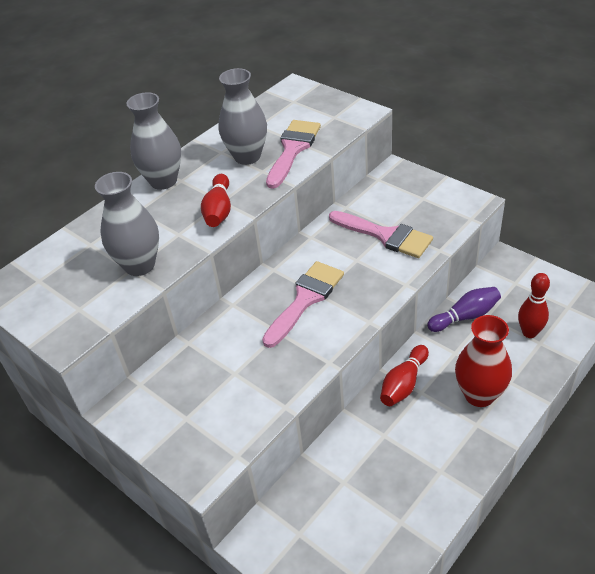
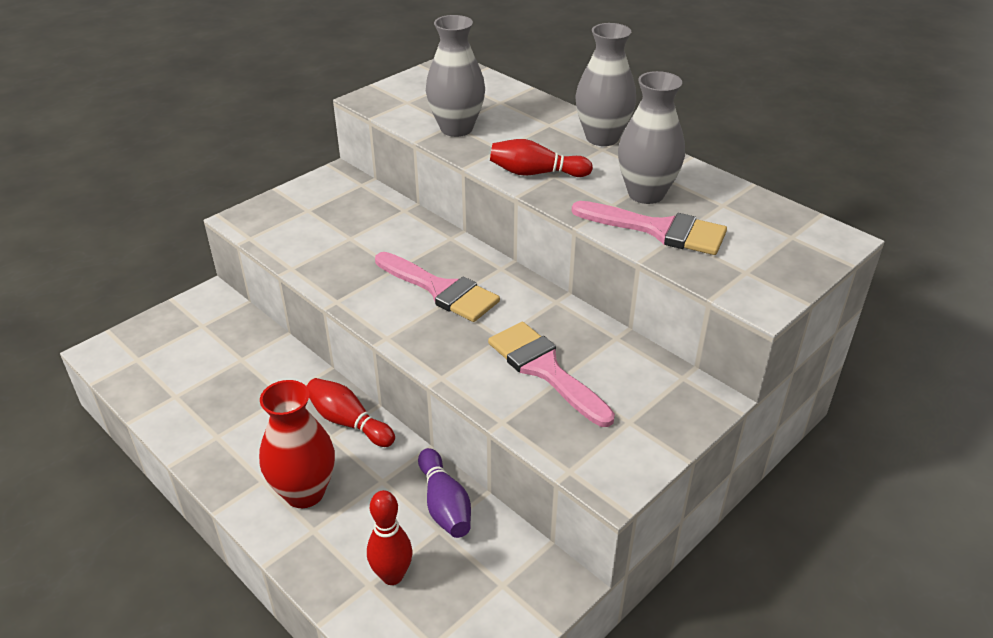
camera: 90 degrees right, 5 degrees down
(385, 235) = (545, 369): pink brush -> pink brush turned 105 degrees clockwise

